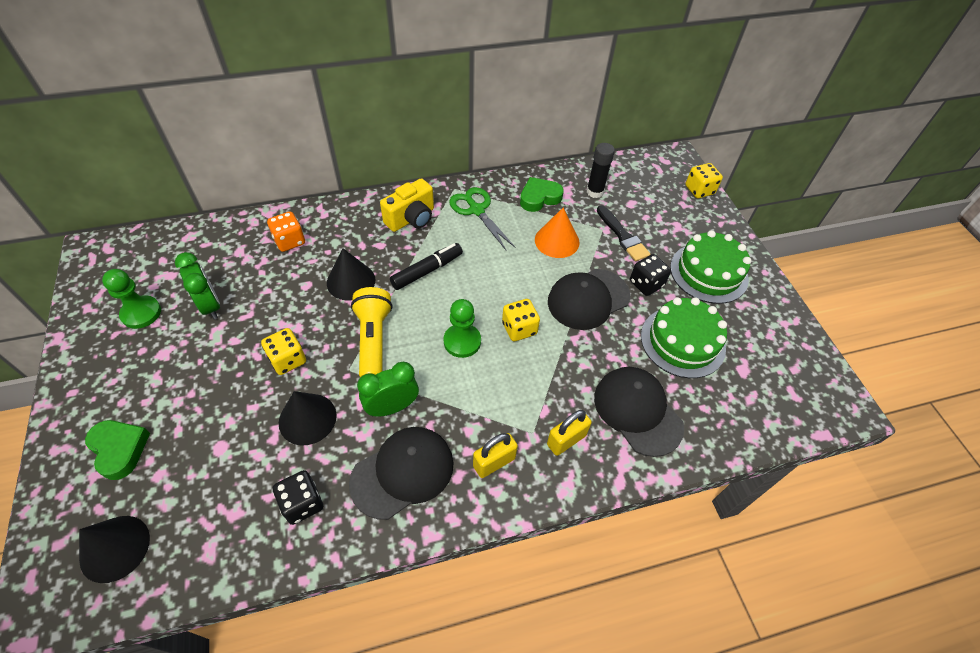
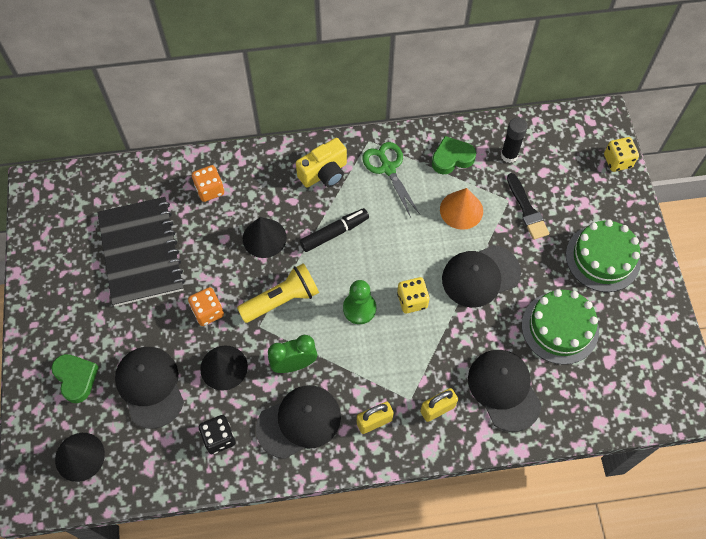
camera: 10 degrees right, 10 degrees up
(141, 313) = (83, 254): green pawn -> none
(210, 305) = (141, 252): green clock -> black notebook
(215, 450) = (150, 387): none -> black cap
(288, 360) = (208, 312): yellow dice -> orange dice
(373, 340) = (281, 300): yellow flashlight -> yellow flashlight turned 60 degrees clockwise
(646, 284) = (539, 265): black dice -> none

